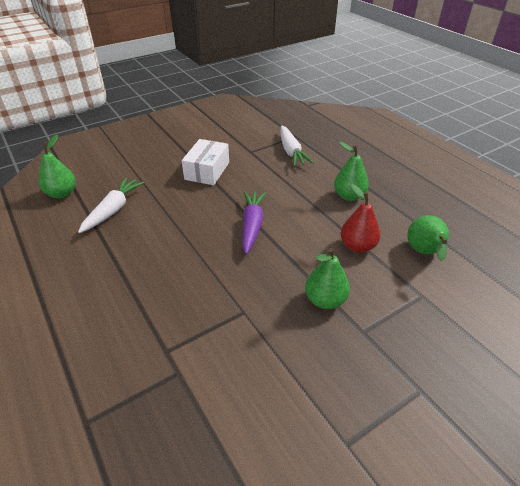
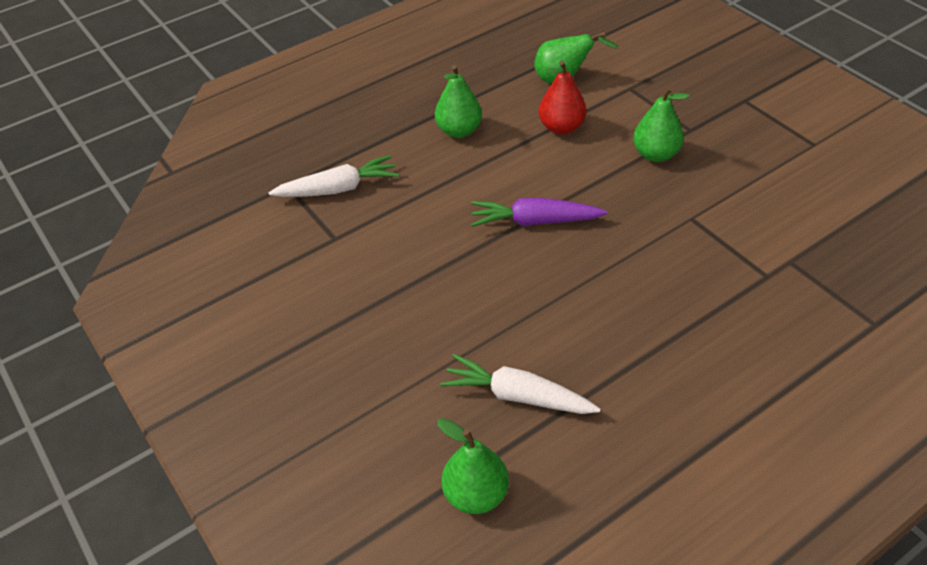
camera: 90 degrees left, 5 degrees up
(207, 171) = (396, 288): white box -> none

